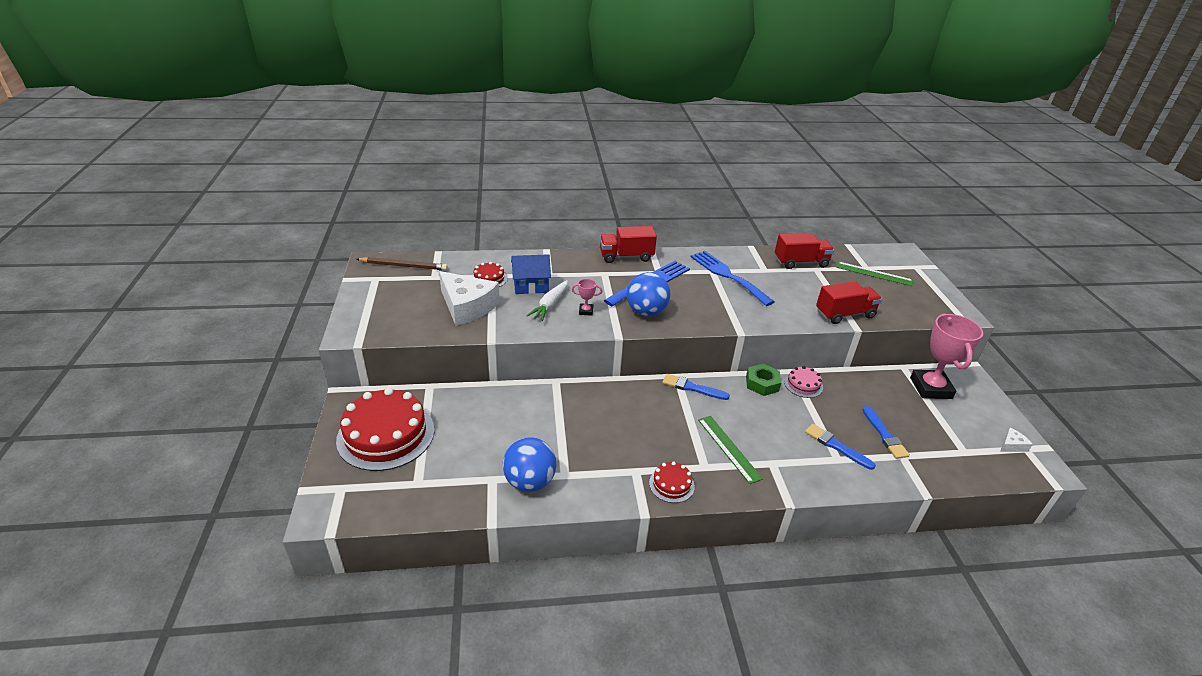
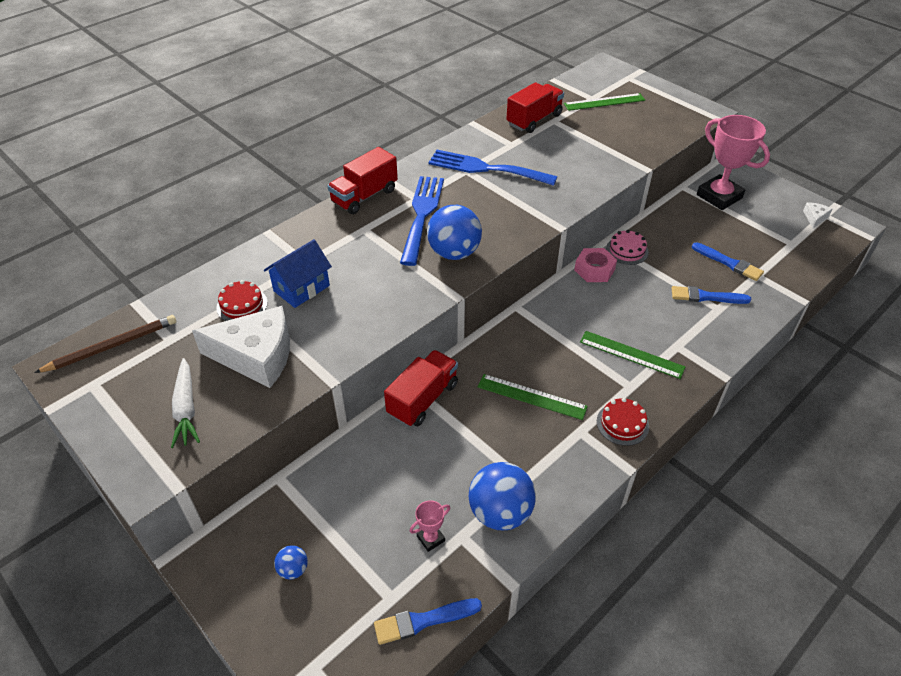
camera: 35 degrees left, 10 degrees up
(386, 435) = (293, 569): red cake -> blue ball
(550, 305) = (348, 300): white carrot -> white carrot (186, 409)
(586, 311) = (393, 286): pink trophy -> pink trophy (430, 538)
(626, 432) = (531, 396): none -> green ruler
(692, 388) = (542, 311): blue brush -> blue brush (423, 621)
(762, 383) = (594, 270): green nut -> pink nut
(844, 314) = (623, 159): red truck -> red truck (423, 399)

